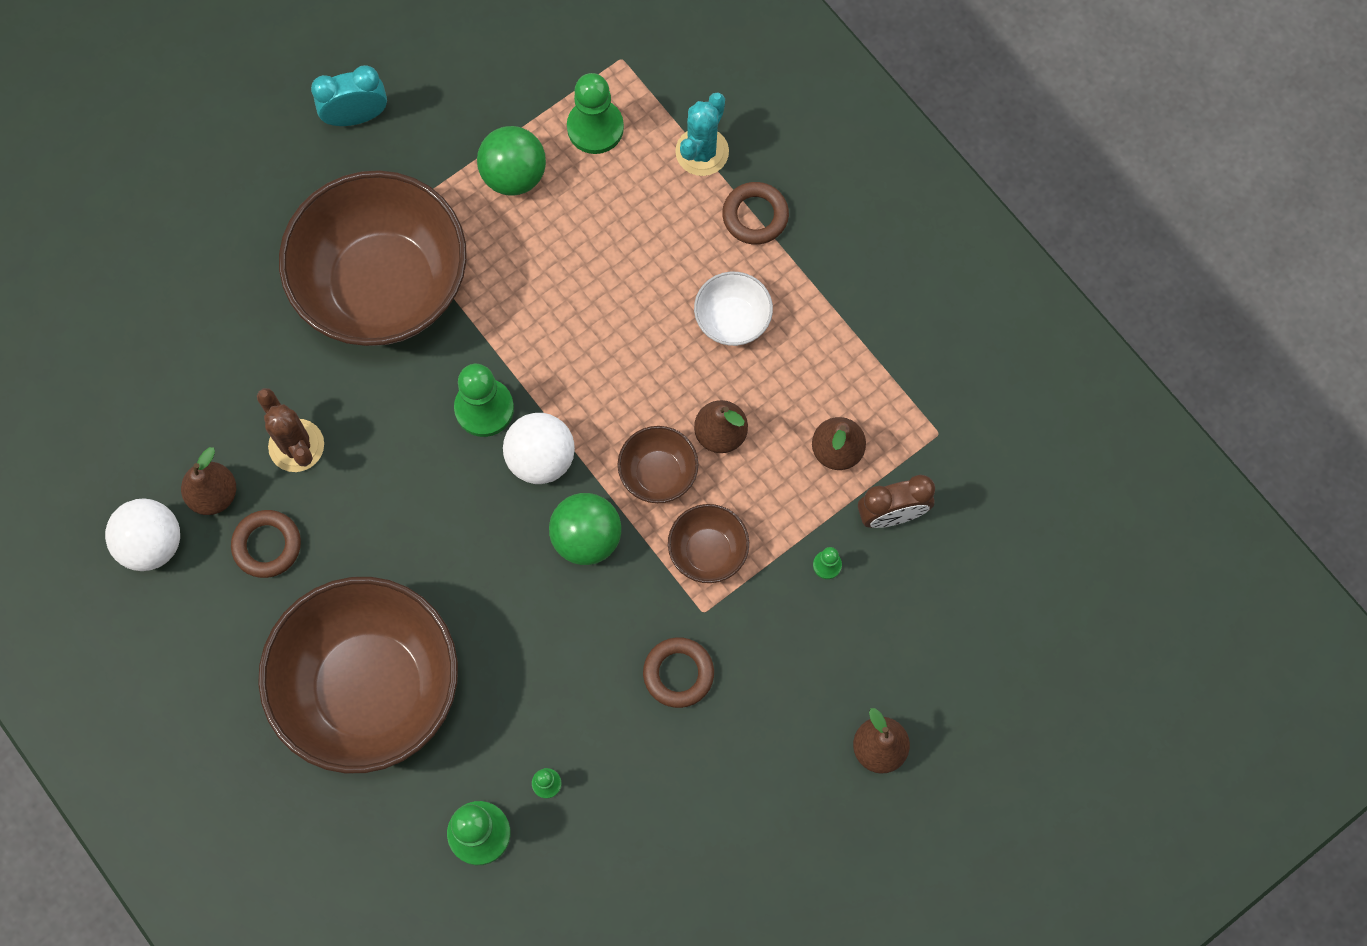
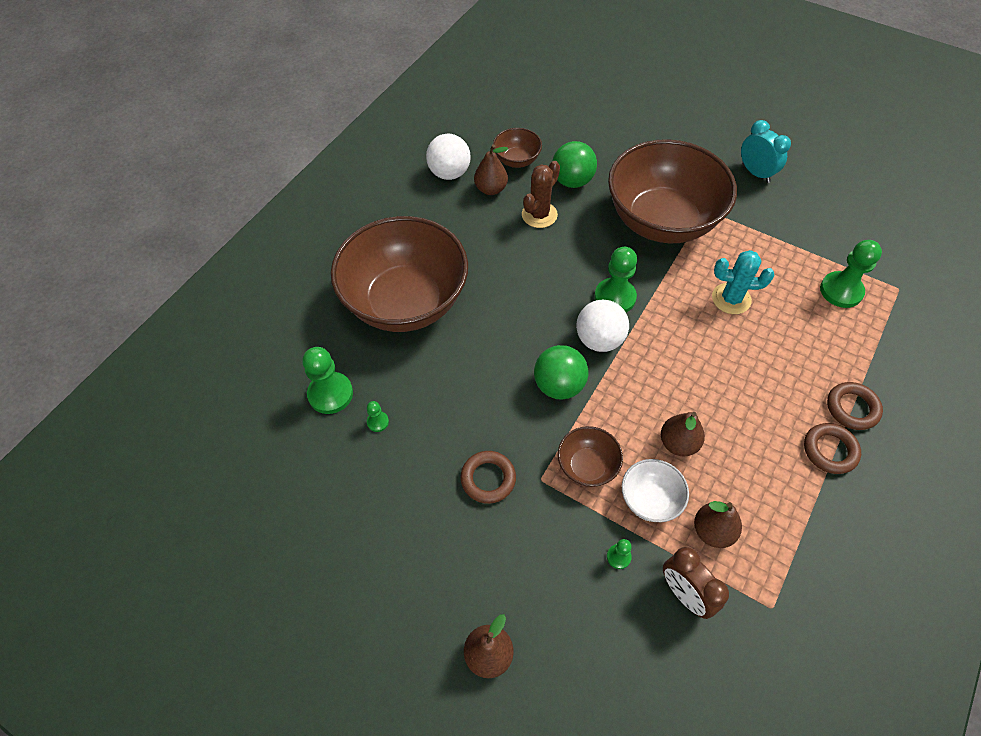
camera: 70 degrees right, 15 degrees down
(267, 545) = (472, 222): brown ring -> brown ring (830, 450)
(514, 175) = (777, 259): green ball -> green ball (572, 181)
(658, 473) = (627, 413): brown bowl -> brown bowl (517, 160)
(702, 152) = (872, 358): turquoise cactus -> turquoise cactus (731, 299)
(732, 319) = (766, 421): white bowl -> white bowl (650, 499)

